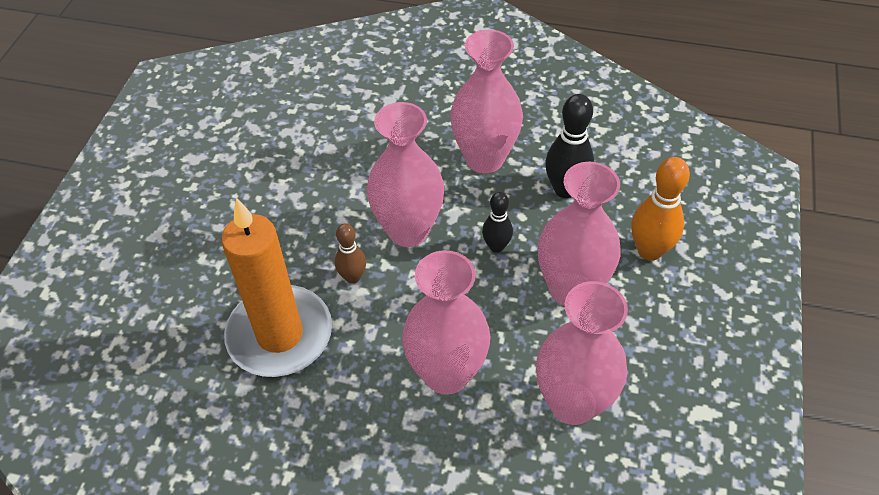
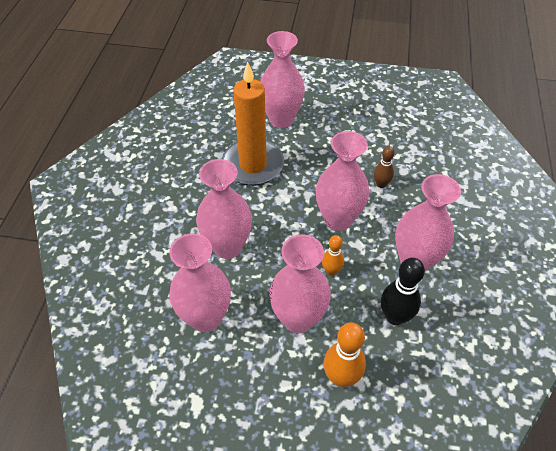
camera: 85 degrees right, 0 degrees up
(181, 288) = (281, 119): none -> pink vase
(353, 277) = (296, 194): brown bowling pin -> brown bowling pin (381, 184)
(496, 246) = (331, 271): black bowling pin -> orange bowling pin

